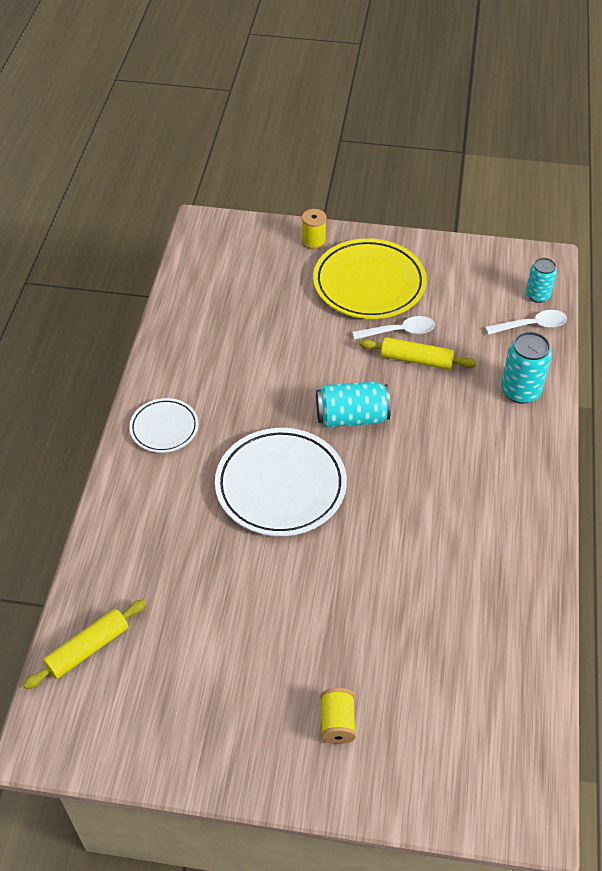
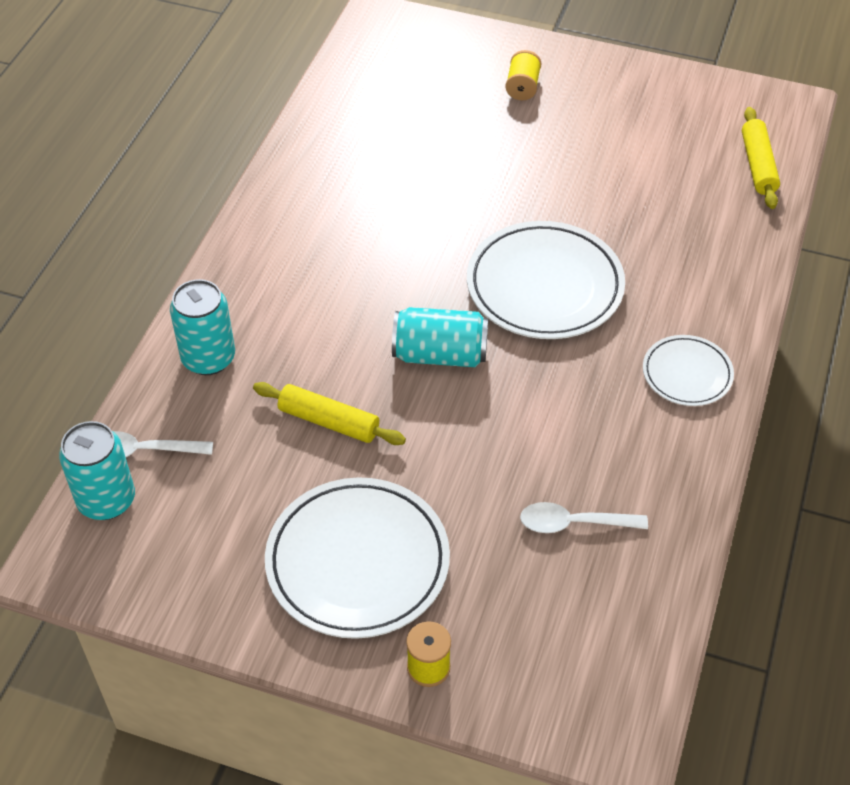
camera: 170 degrees left, 0 degrees up
(88, 648) = (758, 165): yellow rolling pin -> yellow rolling pin turned 60 degrees counterclockwise
(369, 283) = (357, 562): yellow plate -> white plate
(399, 331) = (337, 469): white spoon -> white spoon (573, 523)
(537, 295) = (106, 500): turquoise can -> turquoise can, size x1.52

